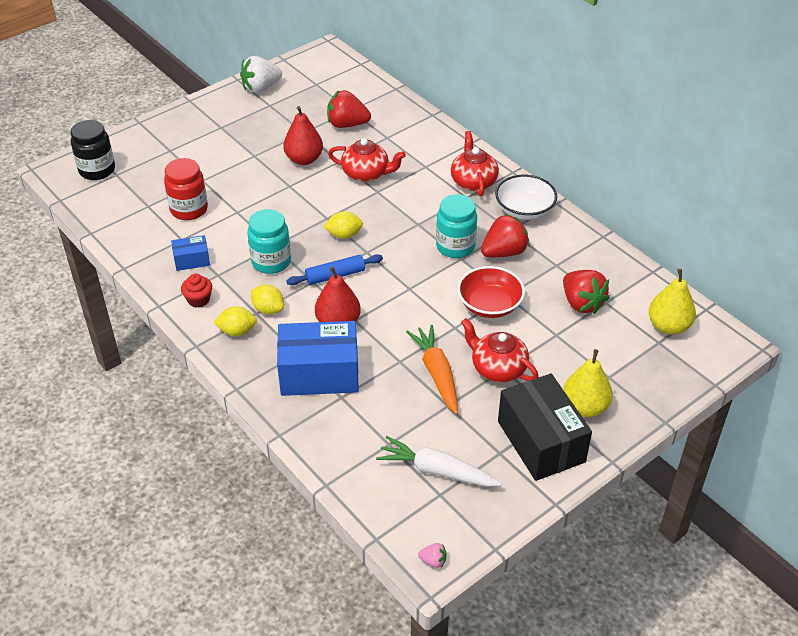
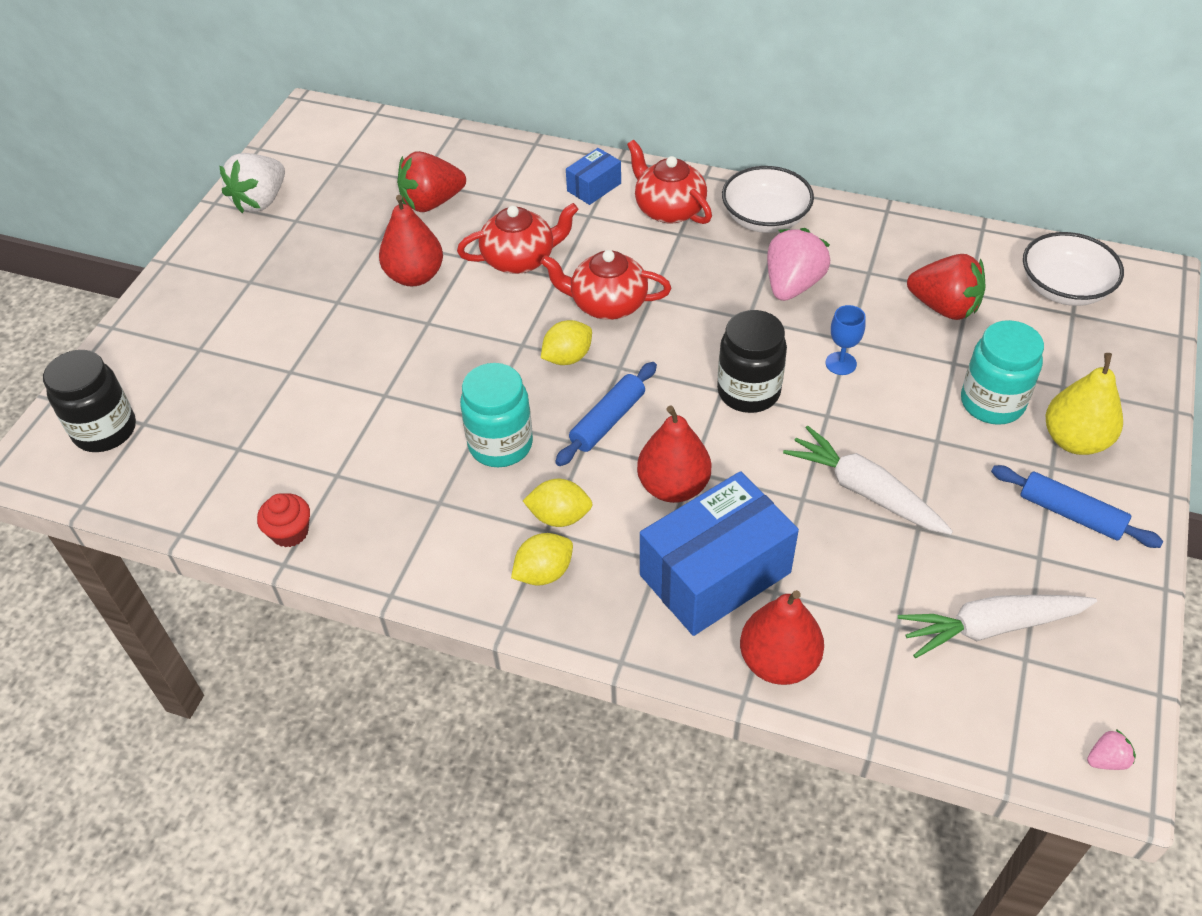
camera: 30 degrees left, 5 degrees up
(189, 209) = (308, 424): red jar -> none
(192, 260) = (380, 499): blue box -> blue box (594, 187)
(198, 300) = (444, 554): red cupcake -> red cupcake (290, 532)
(311, 428) = (778, 662): none -> red pear
(423, 296) = (748, 392): none -> black jar
(437, 373) = (864, 491): orange carrot -> white carrot
(455, 246) = (726, 306): turquoise jar -> turquoise jar (992, 403)
(489, 305) = (841, 363): red bowl -> blue goblet
(497, 368) = (929, 443): red teapot -> red teapot (607, 304)
(504, 252) = (792, 285): red strawberry -> pink strawberry
(541, 441) = (1071, 514): black box -> blue rolling pin
(668, 326) = (1064, 288): yellow pear -> white bowl

